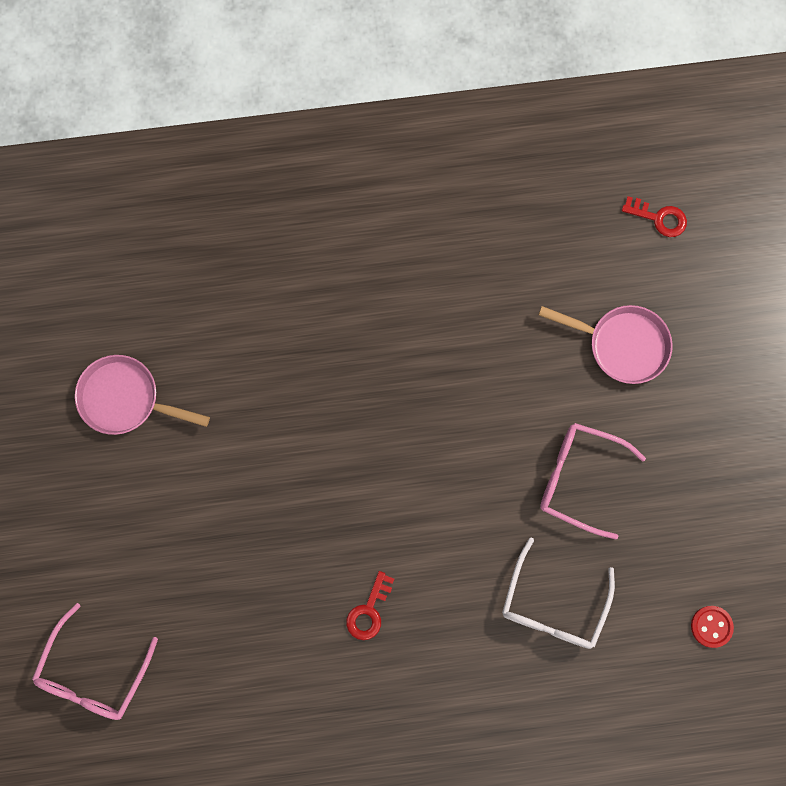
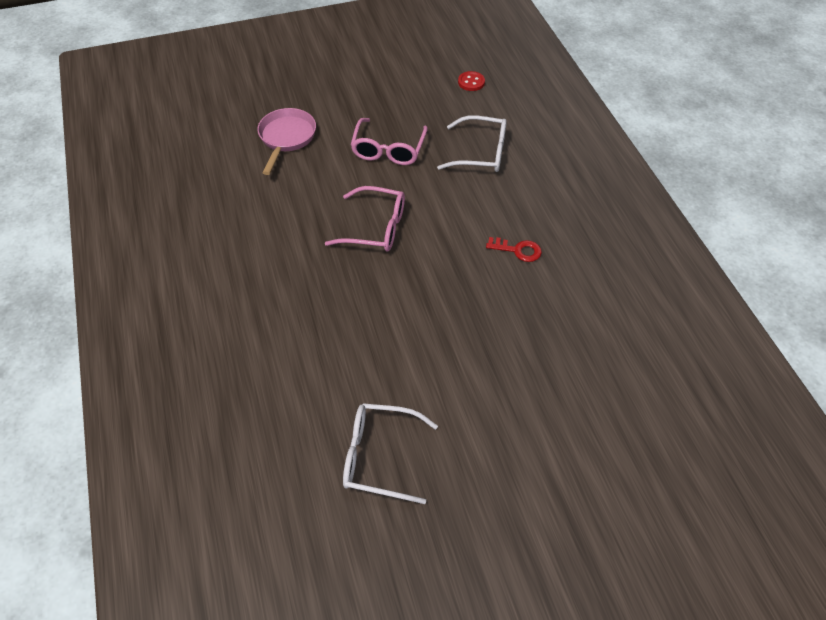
camera: 100 degrees left, 25 degrees down
(93, 673) = (636, 432): pink glasses -> pink glasses (375, 228)
(125, 399) = (379, 457): pink pan -> white glasses
(659, 218) = (188, 129): red key -> none

